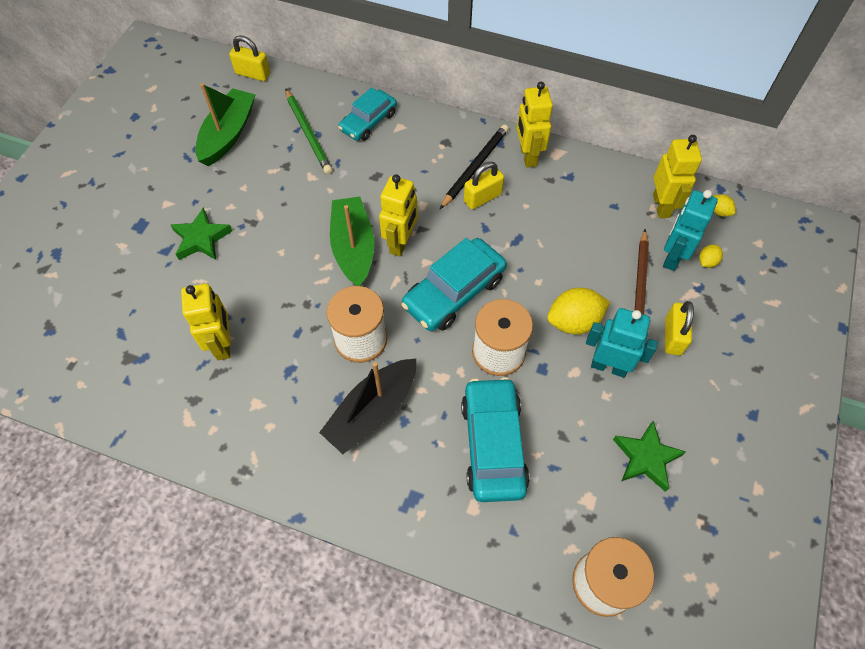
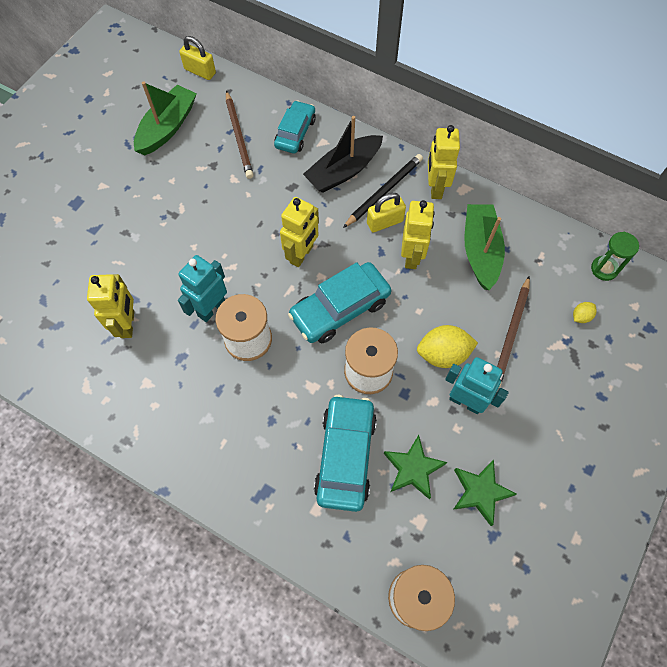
camera: 10 degrees right, 5 degrees up
(201, 239) = (126, 223): green star -> green star (413, 469)
(308, 133) = (239, 137): green pencil -> brown pencil
(353, 248) = (258, 252): green boat -> green boat (480, 251)
(368, 121) = (295, 133): turquoise car -> turquoise car turned 150 degrees clockwise
(372, 411) = (245, 407): black boat -> black boat (343, 171)
(661, 206) = (550, 255): yellow robot -> yellow robot (412, 256)
(672, 257) = (549, 306): turquoise robot -> turquoise robot (211, 308)
(673, 336) = (531, 383): yellow padlock -> none
(719, 211) = (604, 269): yellow lemon -> green hourglass

